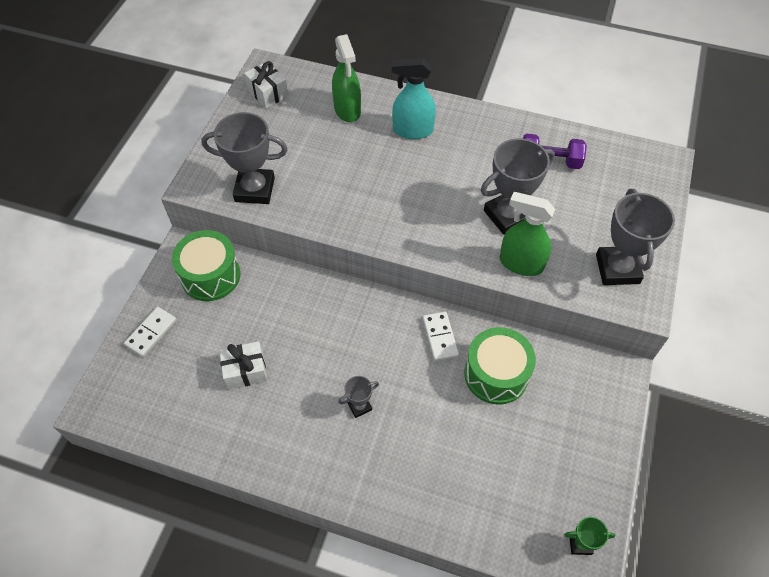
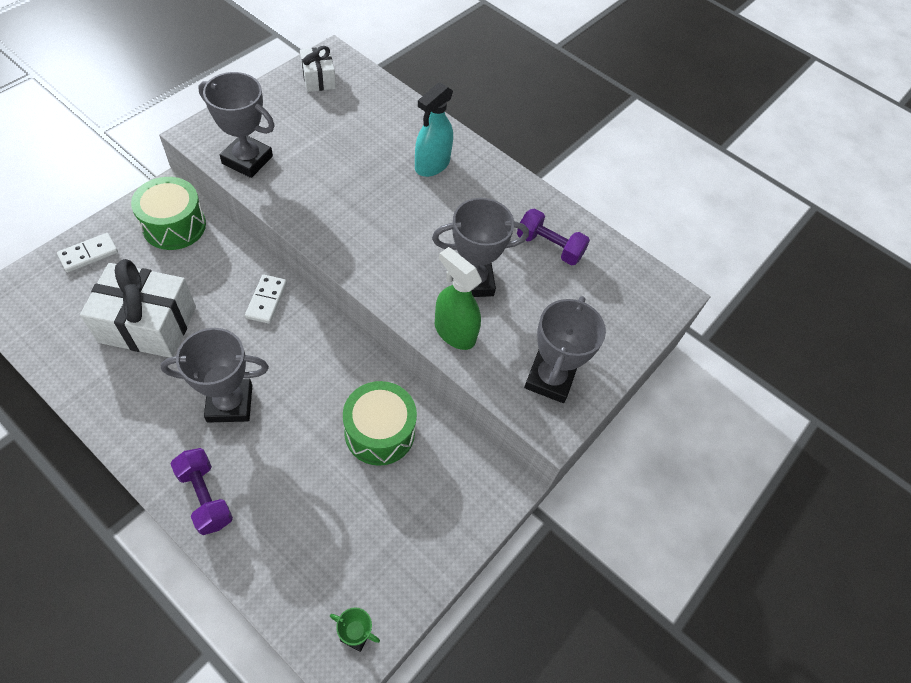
camera: 15 degrees right, 0 degrees up
(245, 371) = (148, 324): white gift -> white gift, size x1.86
(347, 110) = (382, 122): green spray bottle -> none
(359, 406) = (230, 403): grey trophy -> grey trophy, size x2.05
(390, 492) = (205, 497): none -> purple dumbbell
(412, 130) = (432, 165): turquoise spray bottle -> turquoise spray bottle turned 75 degrees counterclockwise
(440, 337) = (348, 373): white domino -> white domino (266, 300)

